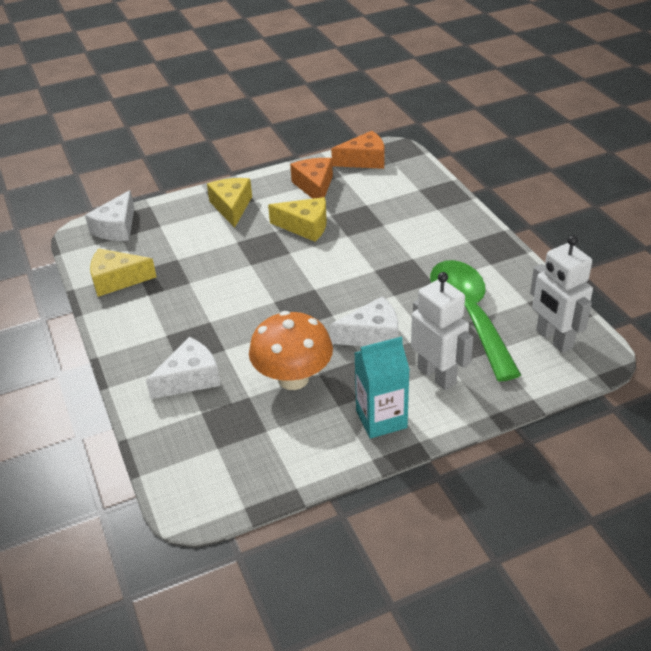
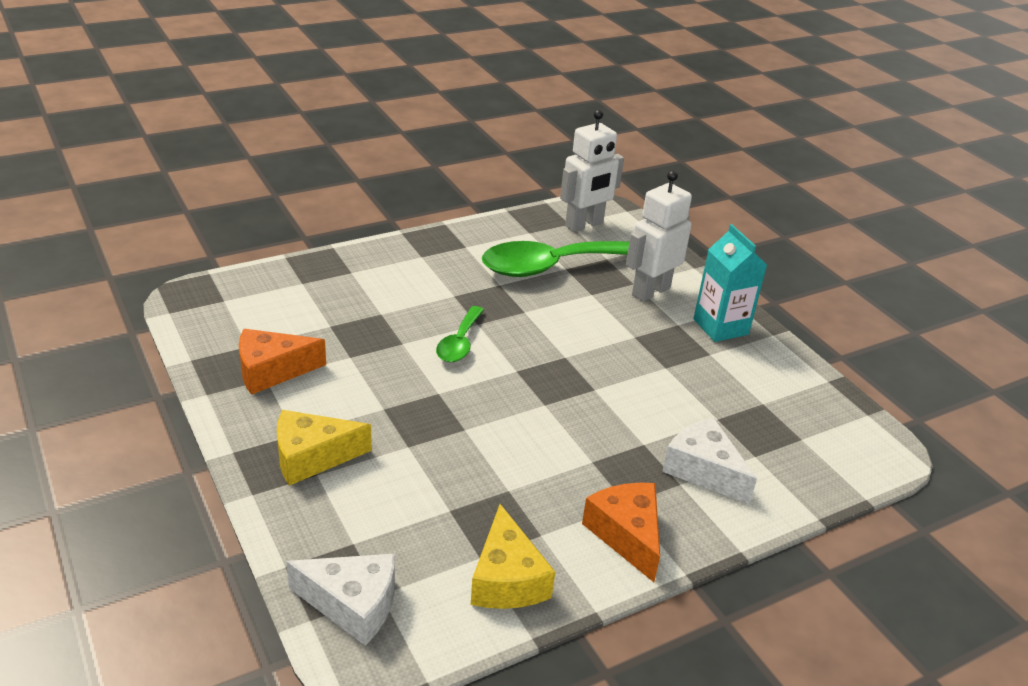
camera: 100 degrees left, 5 degrees down
(293, 378) = (680, 385): orange mushroom -> none
(305, 227) = (377, 379): yellow cheese -> none
(348, 261) = (459, 343): none -> green spoon
(364, 160) = (211, 324): orange cheese -> orange cheese (627, 535)
(372, 335) = (597, 328): white cheese -> none

